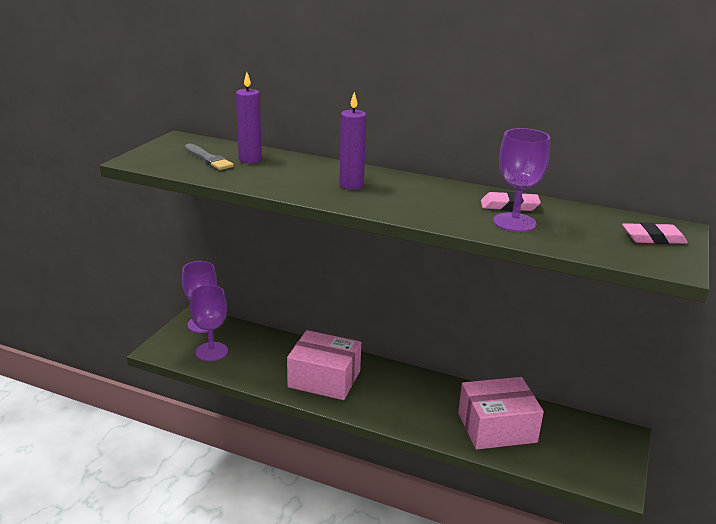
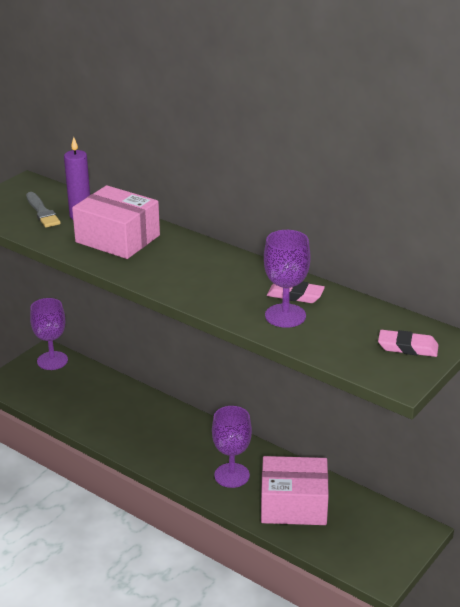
camera: 15 degrees right, 5 degrees up
(211, 352) = (51, 391): purple goblet -> purple goblet (232, 475)
(324, 379) = (147, 433): pink box -> pink box (117, 239)
(351, 185) = (158, 256): purple candle -> none

